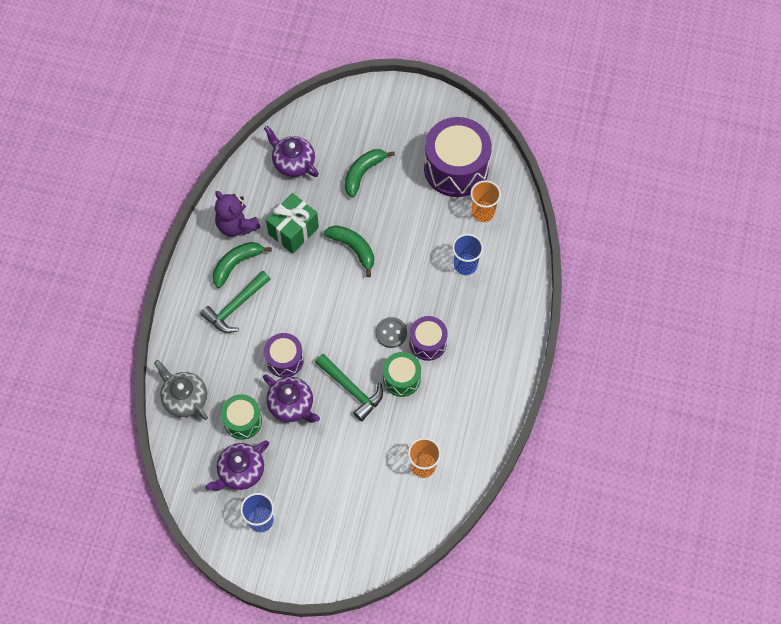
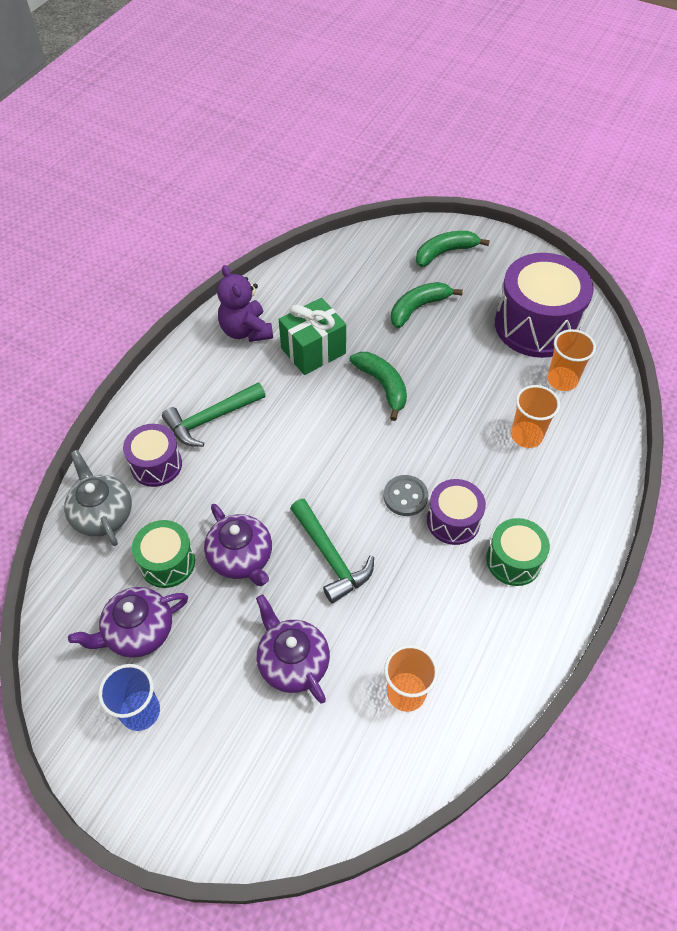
camera: 15 degrees right, 10 degrees down
(236, 264) = (230, 372): green banana -> green banana (445, 253)
(284, 360) = (251, 497): purple drum -> purple drum (156, 465)
(293, 162) = (336, 281): purple teapot -> purple teapot (293, 662)
(401, 379) = (405, 559): green drum -> green drum (513, 560)
(465, 265) = (526, 436): blue cup -> orange cup

